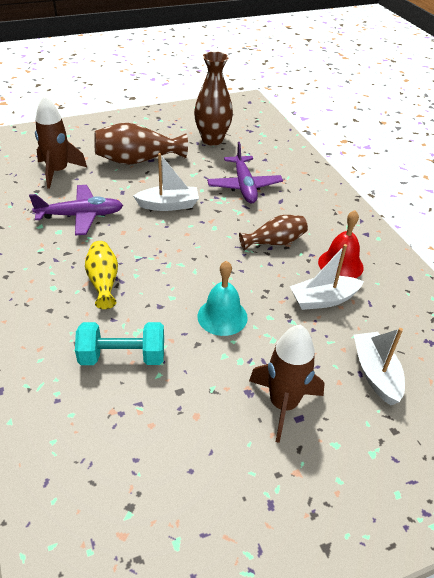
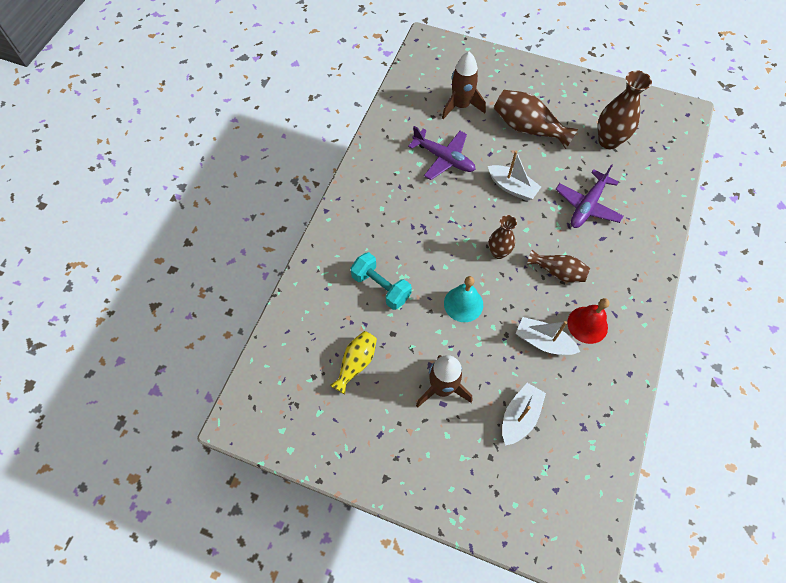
camera: 45 degrees right, 20 degrees up
(103, 282) = (414, 225): yellow vase -> yellow vase (356, 363)
(209, 257) = (498, 252): none -> brown vase

